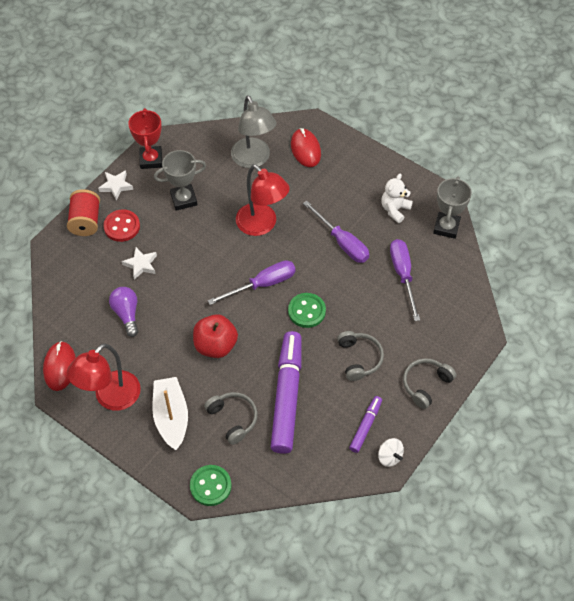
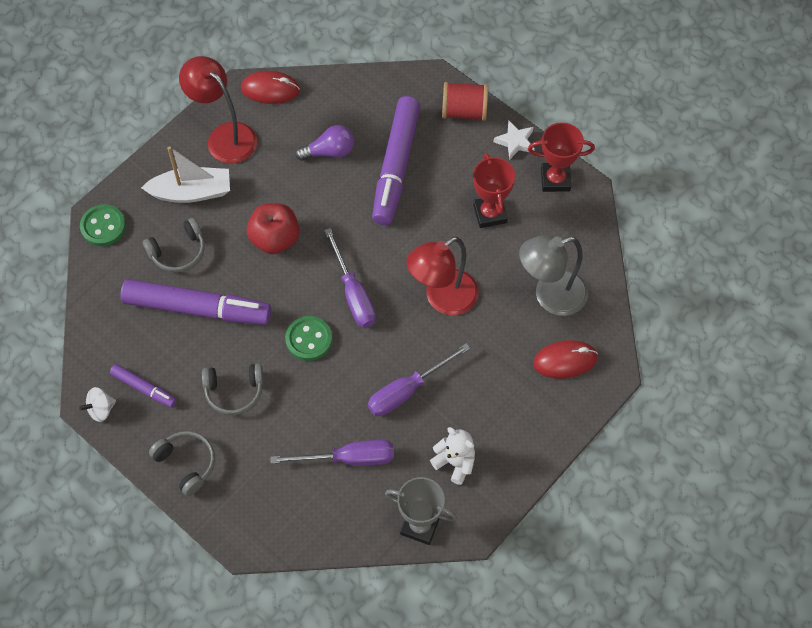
camera: 95 degrees right, 5 degrees up
(122, 226) = (453, 148): red button -> none
(141, 264) = (396, 166): white star -> purple marker
(184, 199) = (490, 214): grey trophy -> red trophy

